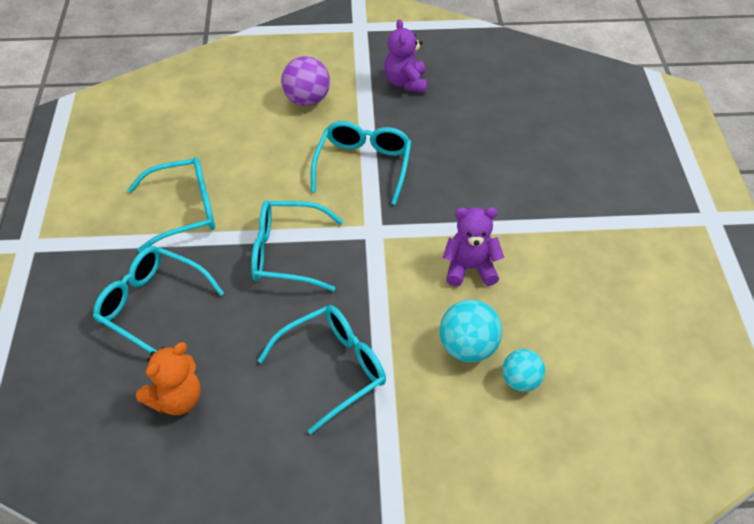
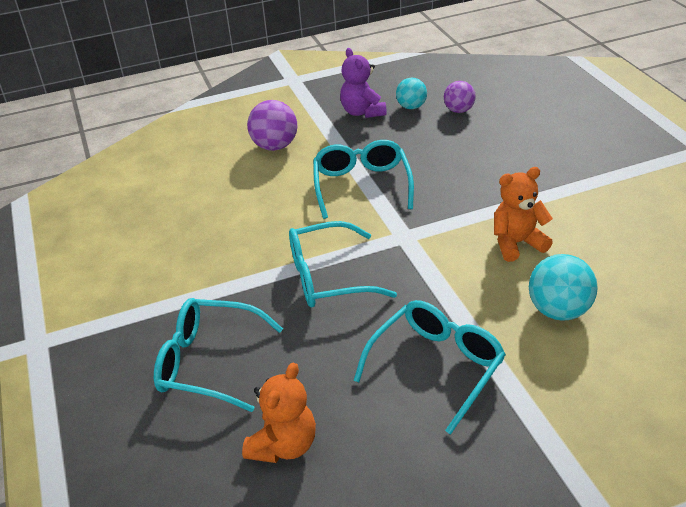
camera: 15 degrees left, 10 degrees down
(185, 210) = (199, 267): turquoise glasses -> none
(470, 268) = (517, 243): purple teddy bear -> orange teddy bear
(498, 105) = (459, 110): none -> purple ball
(521, 381) = (627, 325): turquoise ball -> turquoise ball (411, 107)

